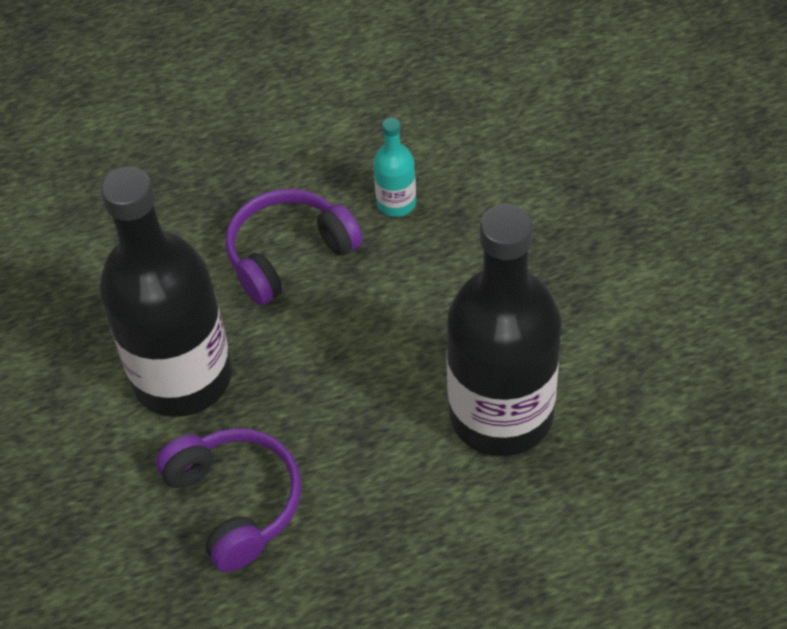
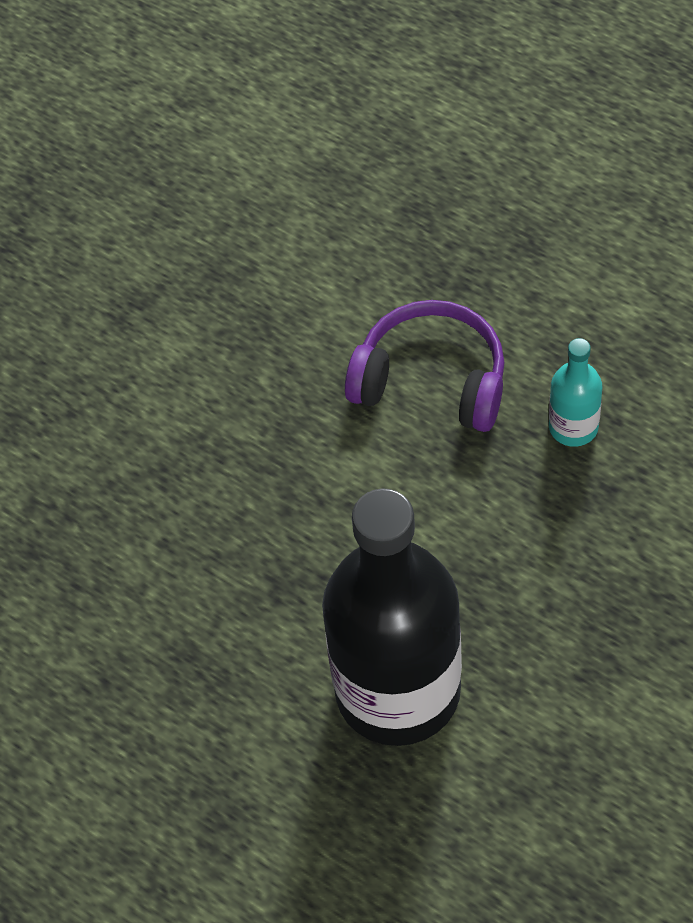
camera: 55 degrees right, 5 degrees up
(182, 377) = (225, 396): black bottle -> none
(236, 502) = (131, 535): purple headphones -> none

